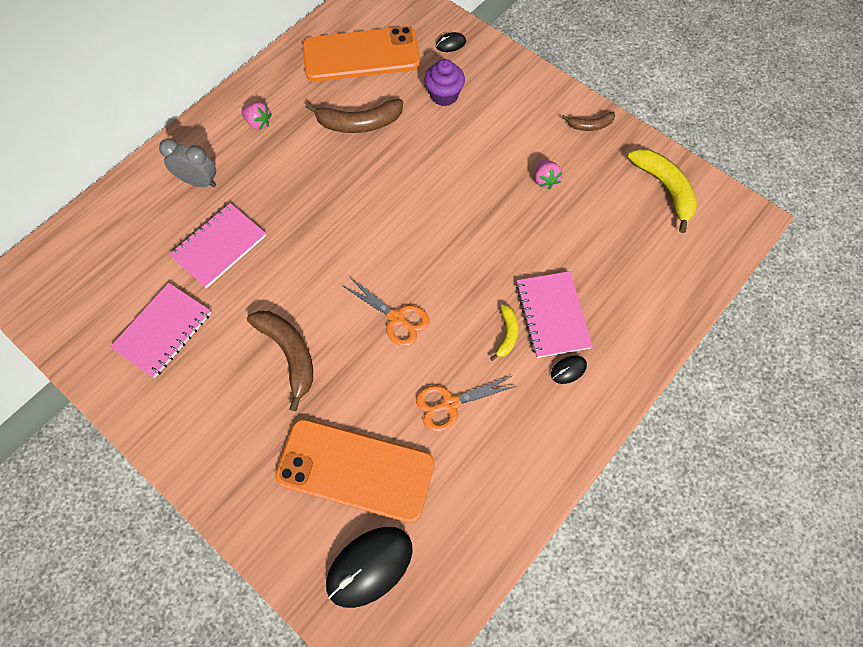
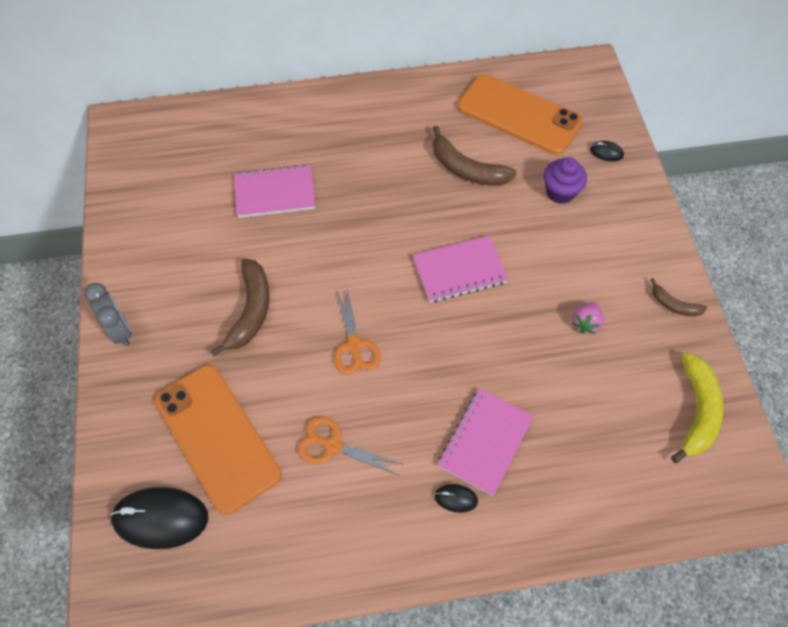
camera: 40 degrees right, 5 degrees down
(163, 331) = (182, 227): pink notebook -> pink notebook (459, 270)
(199, 181) = (304, 134): grey clock -> grey clock (120, 330)
(258, 123) = (387, 118): pink strawberry -> none
(507, 334) = (431, 427): yellow banana -> none

